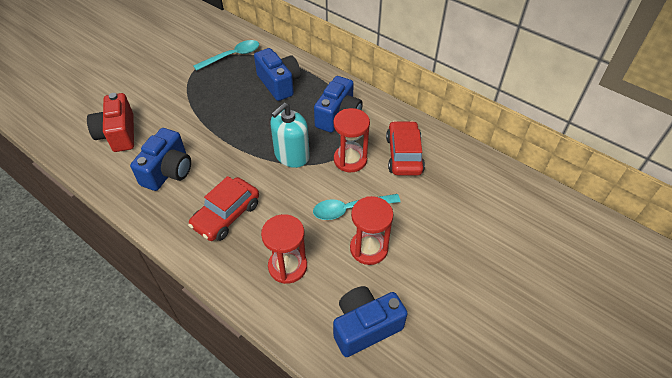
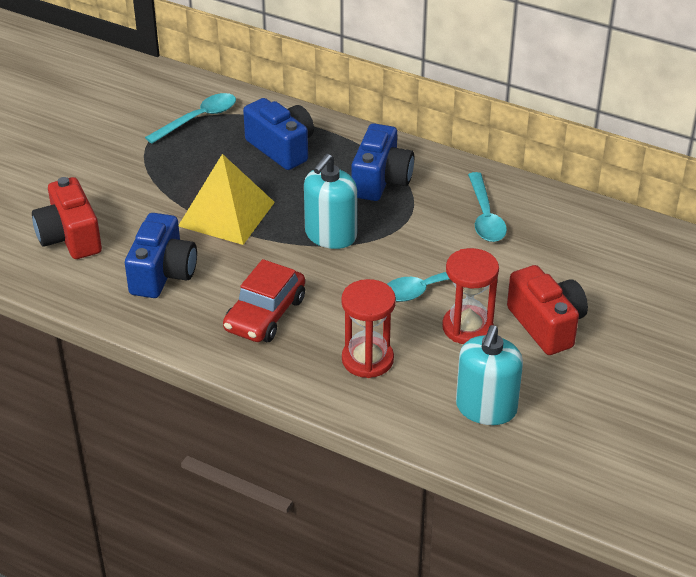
camera: 10 degrees left, 10 degrees down
(226, 129) = (226, 214): none -> yellow pyramid
(350, 160) = (413, 231): red hourglass -> none
(365, 327) = (486, 408): blue camera -> turquoise soap dispenser
(404, 155) = (485, 216): red car -> turquoise spoon
(429, 255) = (546, 325): none -> red camera

